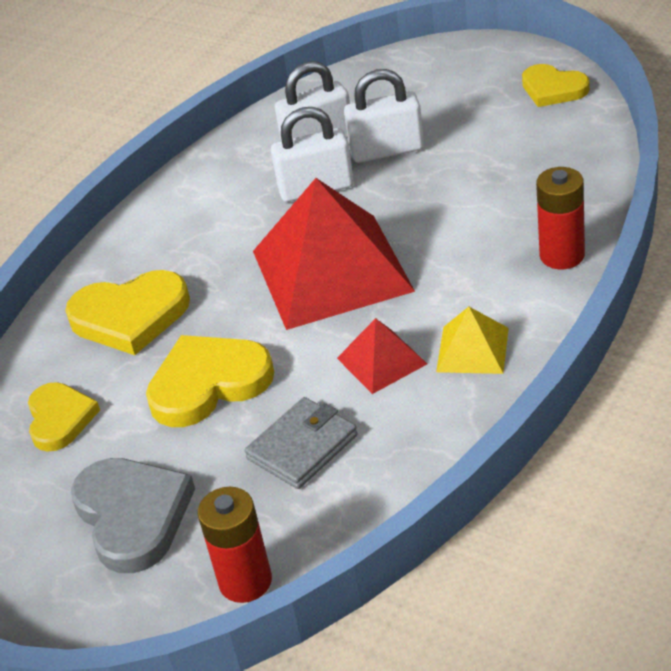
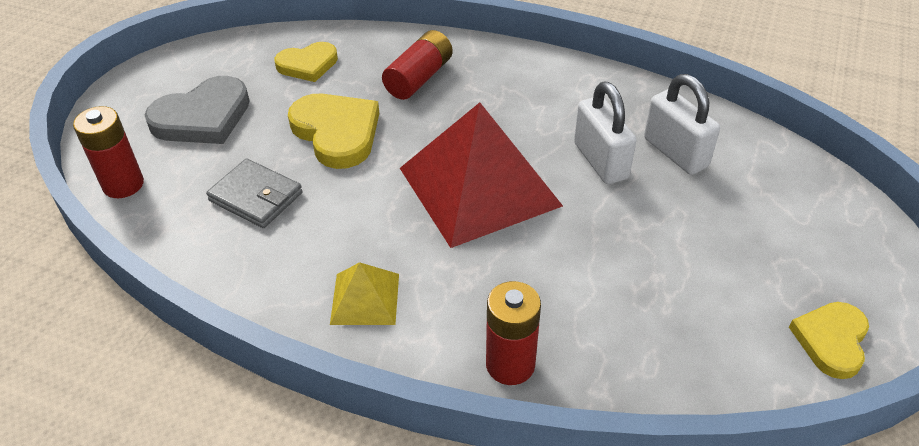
camera: 75 degrees right, 5 degrees up
(130, 316) = (419, 78): yellow heart -> red battery
(381, 360) = (355, 234): red pyramid -> none
(387, 150) = (672, 204): white padlock -> none

